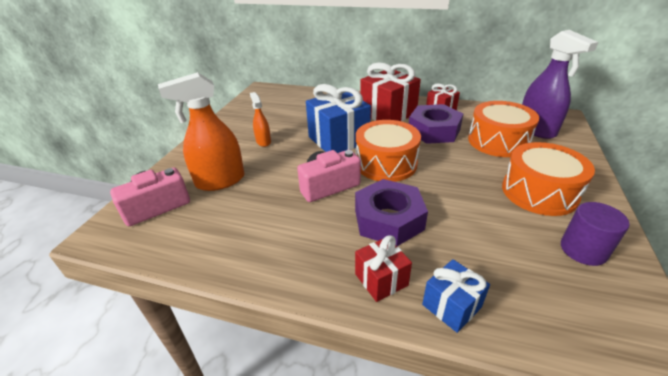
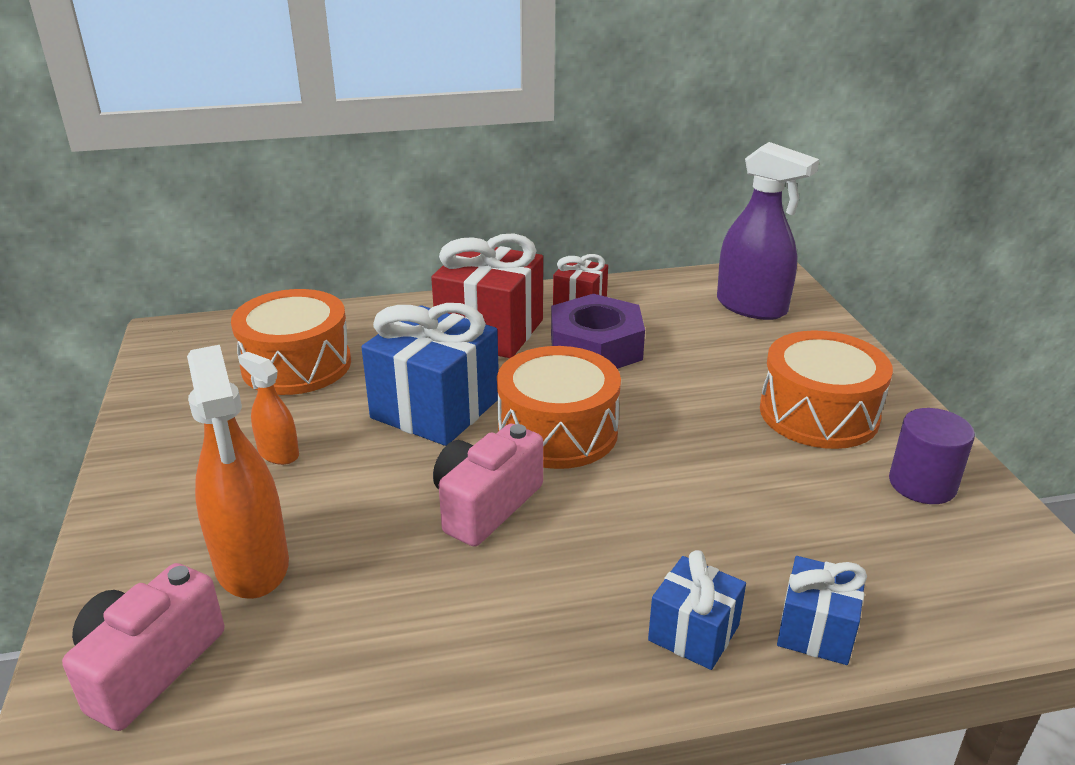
camera: 30 degrees left, 5 degrees down
(220, 181) = (252, 565): orange spray bottle -> orange spray bottle turned 60 degrees counterclockwise
(381, 279) = (693, 633): red gift -> blue gift
(388, 219) = (635, 531): purple nut -> none
(498, 141) = (709, 342): orange drum -> orange drum (296, 365)

